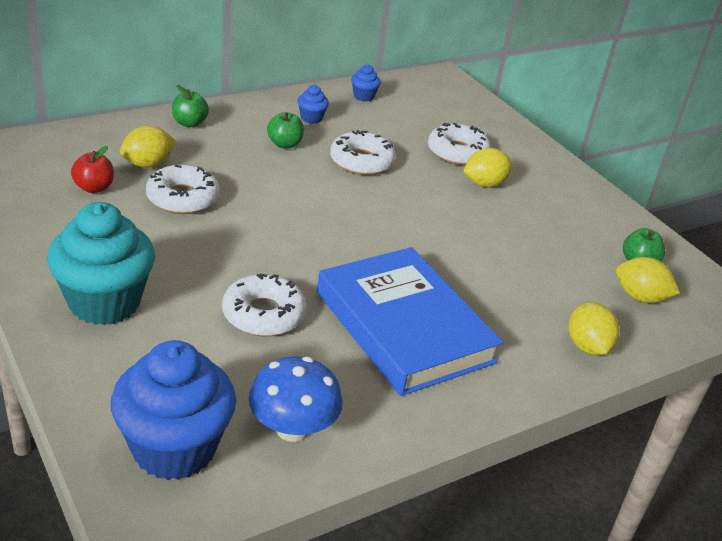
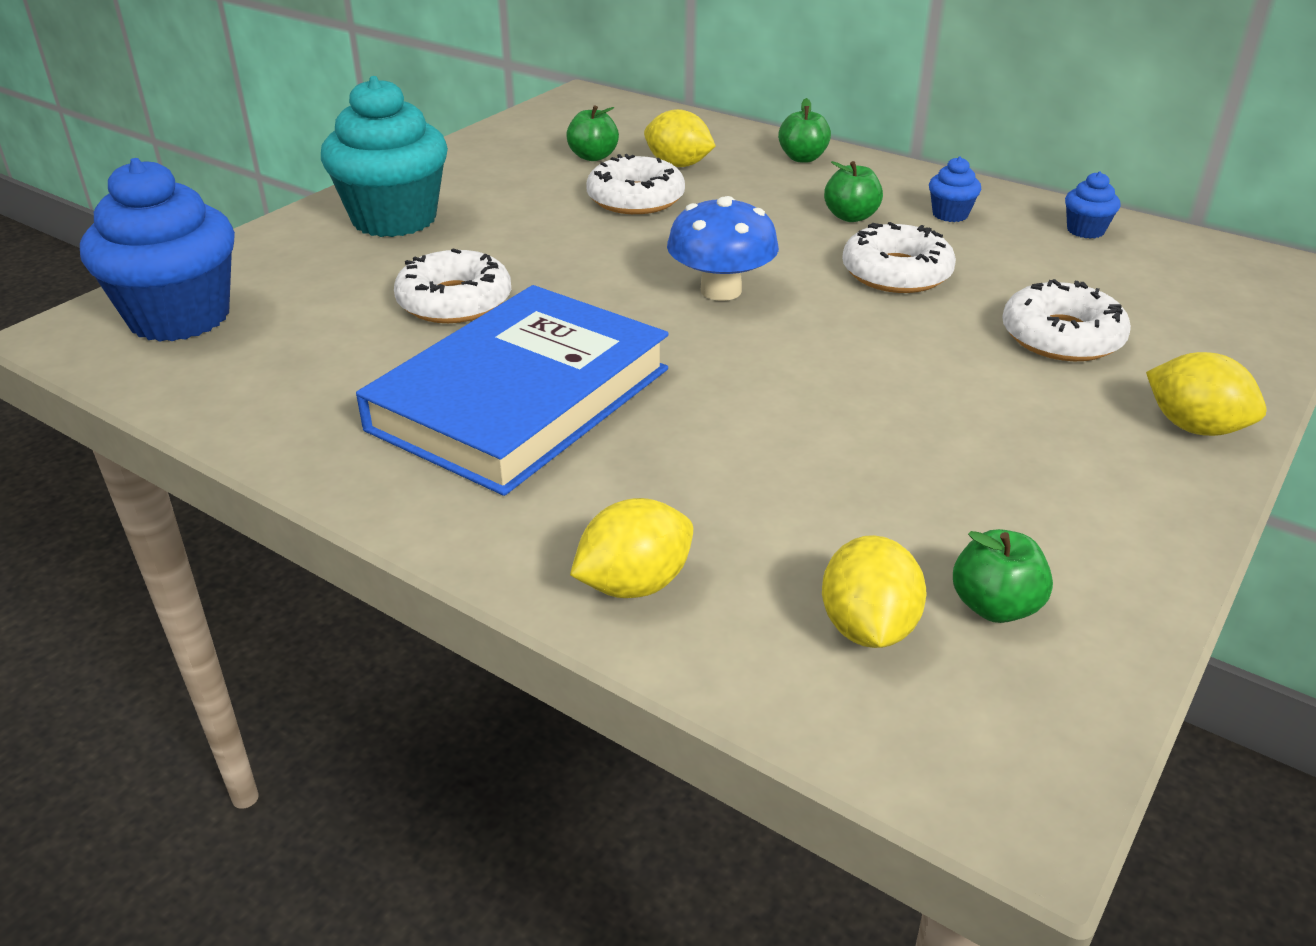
camera: 70 degrees right, 0 degrees up
(94, 188) = (593, 157): red apple -> green apple
(292, 428) = (251, 373): blue mushroom -> blue mushroom (721, 290)
(484, 184) = (1003, 381): yellow lemon -> yellow lemon (1194, 427)

